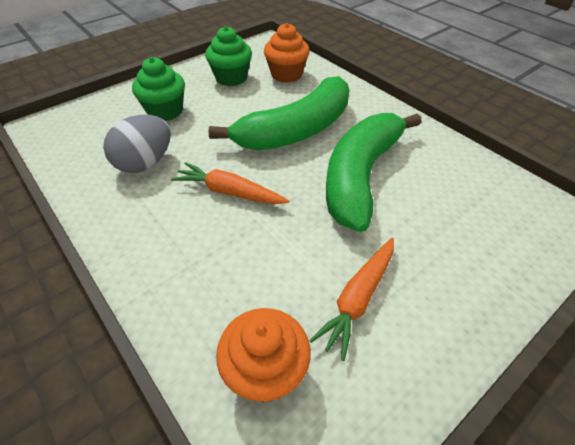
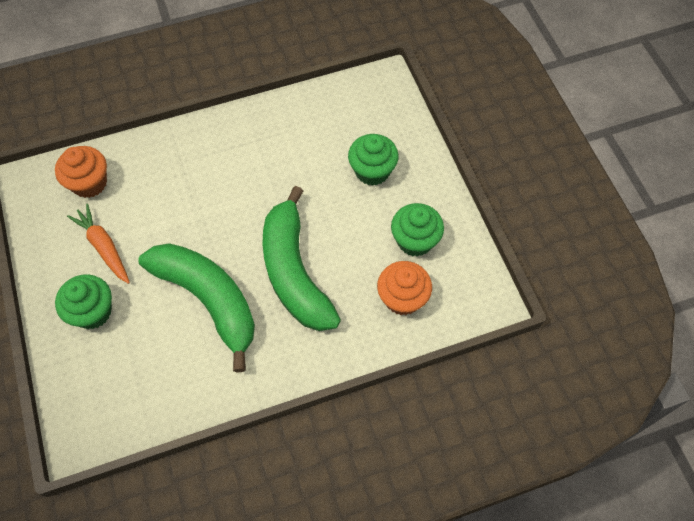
camera: 110 degrees right, 15 degrees up
(145, 163) = (300, 147): grey egg -> none
(229, 192) = (237, 198): orange carrot -> none
(445, 270) = (93, 312): none -> green cupcake

